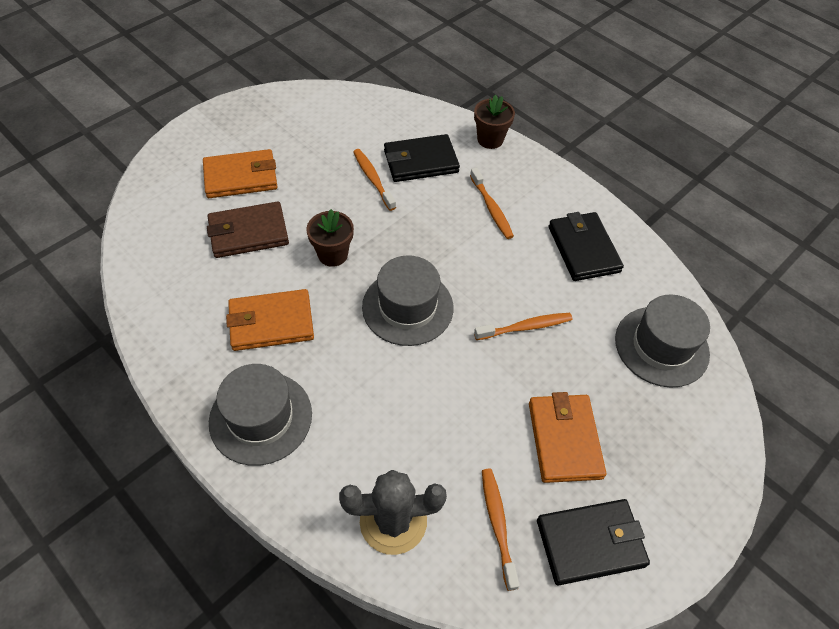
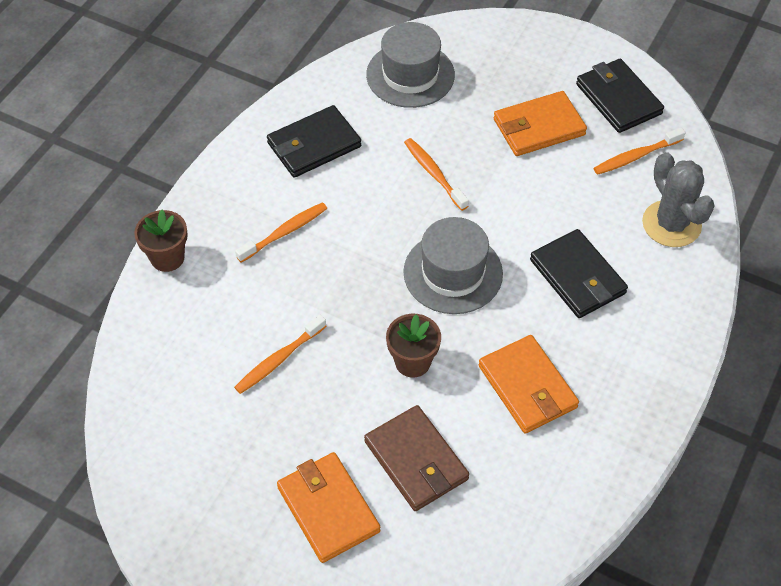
camera: 105 degrees left, 0 degrees up
(261, 417) = (634, 354): grey hat -> none
(420, 161) = (231, 319): black wallet -> black wallet (577, 277)

